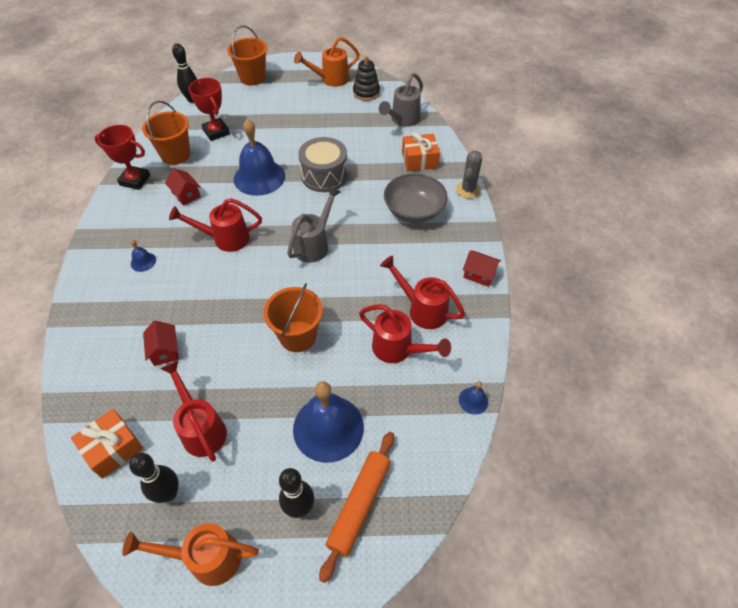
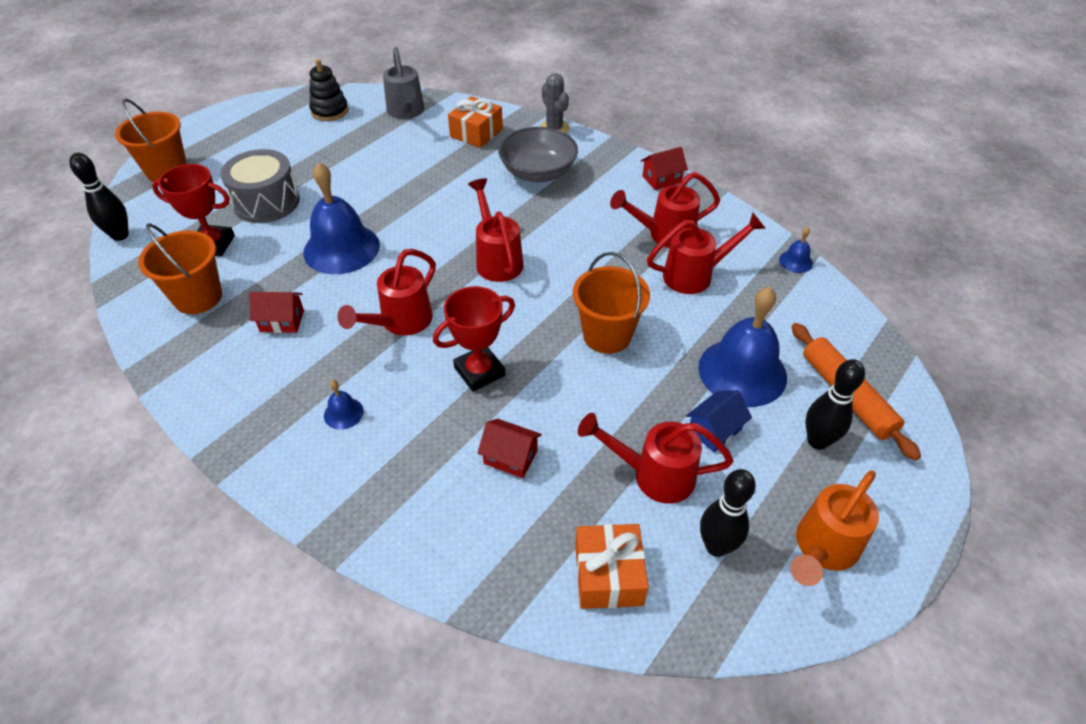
camera: 50 degrees left, 5 degrees down
(135, 180) = (187, 356): red trophy -> red trophy (479, 372)
(262, 440) = (714, 430): none -> blue house
(315, 244) = (497, 259): grey watering can -> red watering can
(324, 176) = (408, 201): grey drum -> grey drum (266, 202)
(330, 80) = (269, 121): orange watering can -> none

